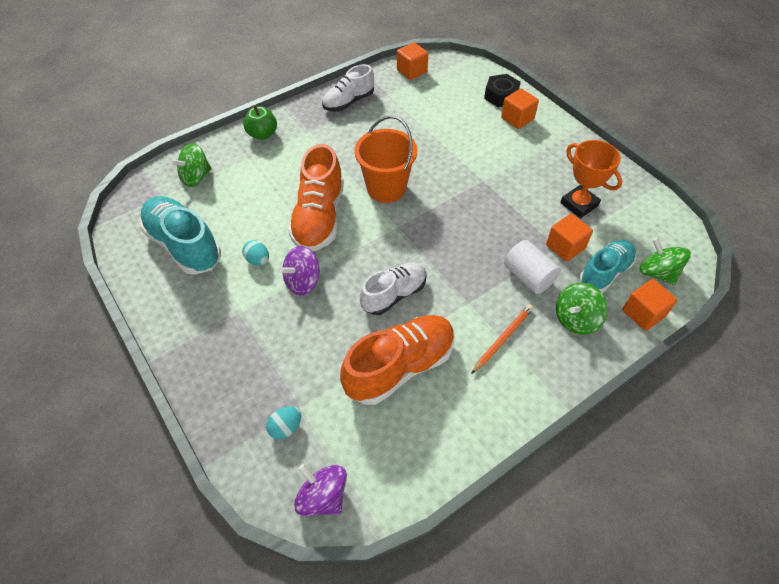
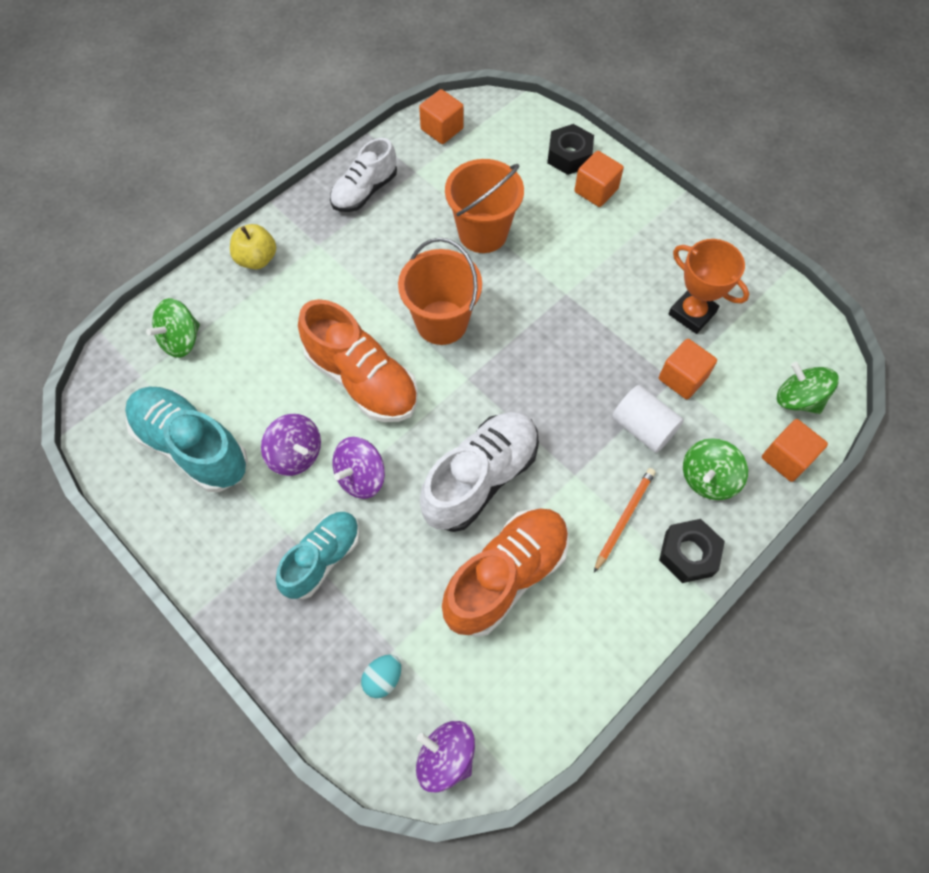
camera: 10 degrees left, 10 degrees up
(258, 260) = (296, 454): turquoise egg -> purple spinning top
(262, 134) = (257, 259): green apple -> yellow apple
(319, 218) = (362, 380): orange shoe -> orange shoe turned 45 degrees counterclockwise
(394, 295) = (480, 478): white shoe -> white shoe, size x1.52
(428, 136) = (483, 233): none -> orange bucket
(552, 372) = (688, 554): none -> black nut
(605, 273) = (735, 408): turquoise shoe -> turquoise shoe (322, 558)

